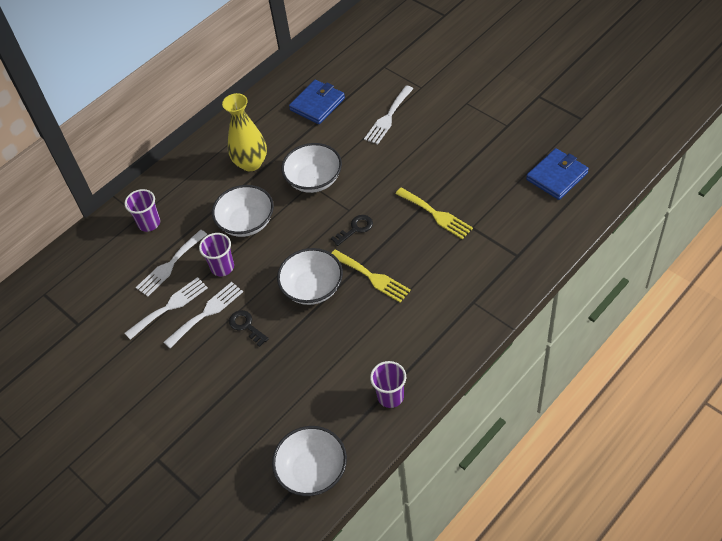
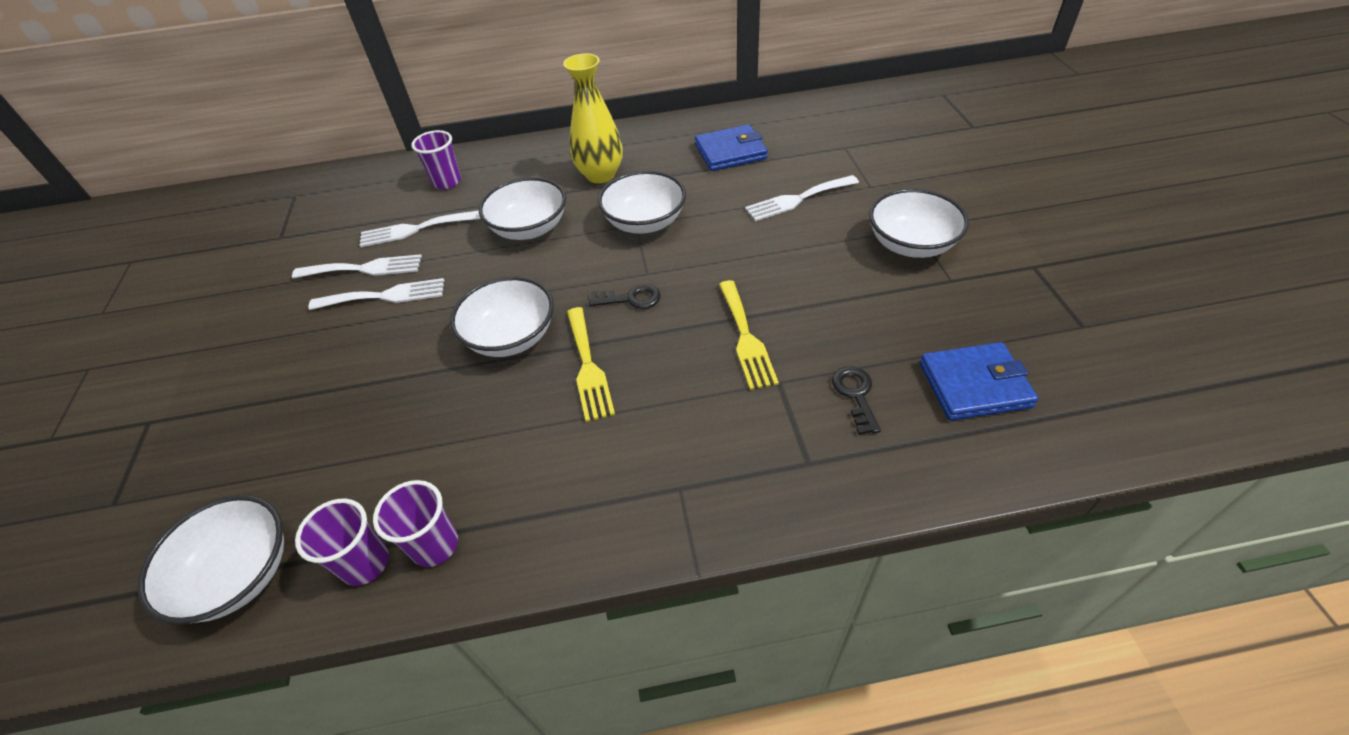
camera: 35 degrees right, 5 degrees down
(222, 267) = (454, 259): purple cup -> purple cup (365, 563)
(246, 326) = (400, 335): black key -> black key (855, 395)
(471, 114) = (911, 244): none -> white bowl

